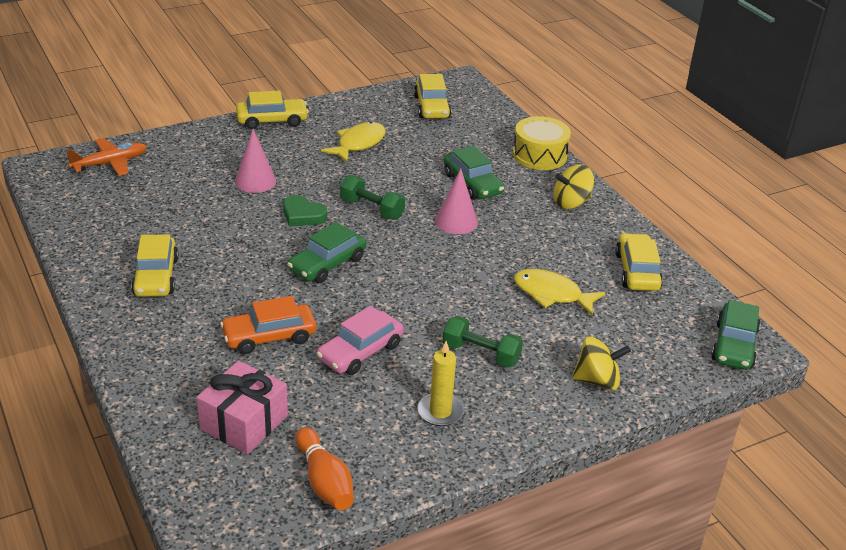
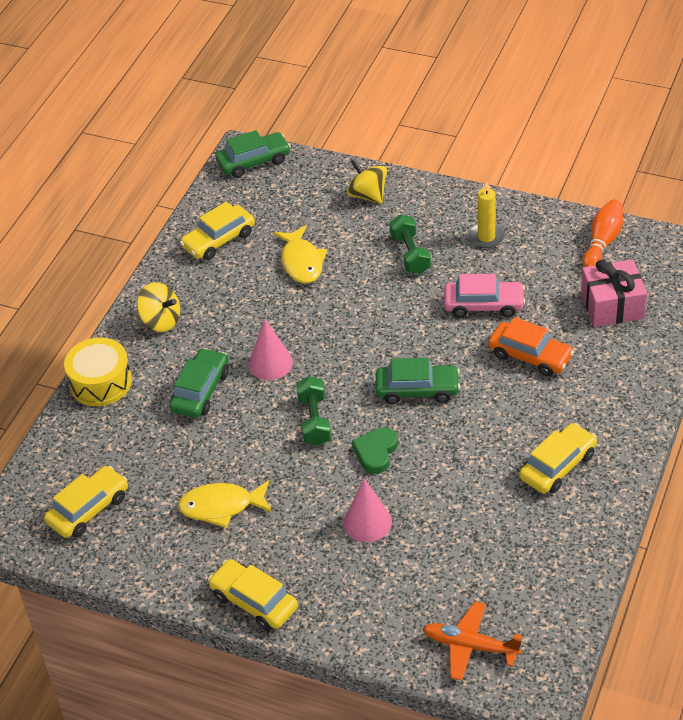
camera: 125 degrees left, 10 degrees up
(303, 215) = (376, 452): green heart -> green heart turned 150 degrees counterclockwise

